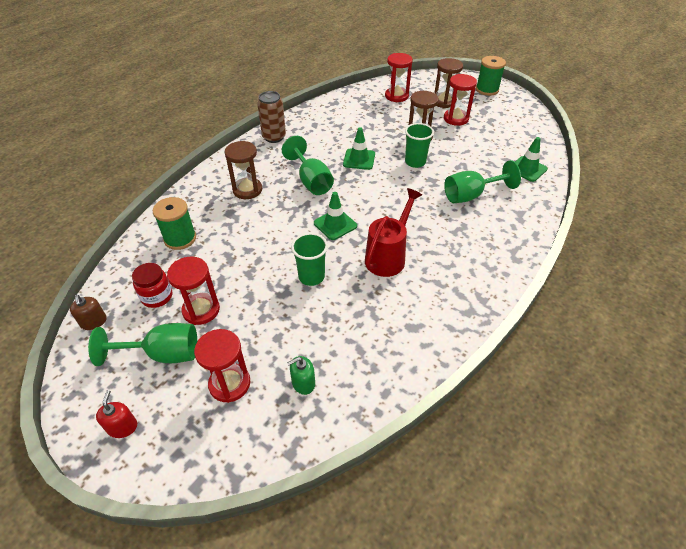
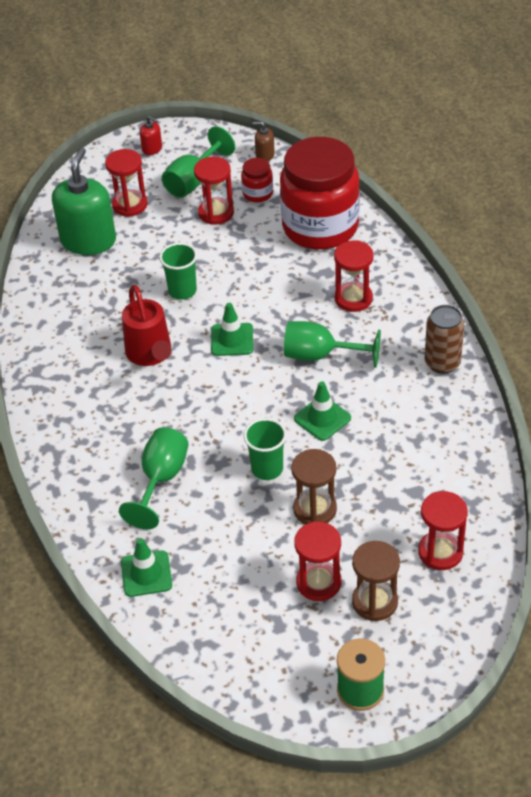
camera: 130 degrees right, 0 degrees up
(180, 238) = (320, 227): green spool -> red jar
(247, 190) = (353, 298): brown hourglass -> red hourglass
(303, 383) = (88, 240): green soap dispenser -> green soap dispenser, size x2.31

